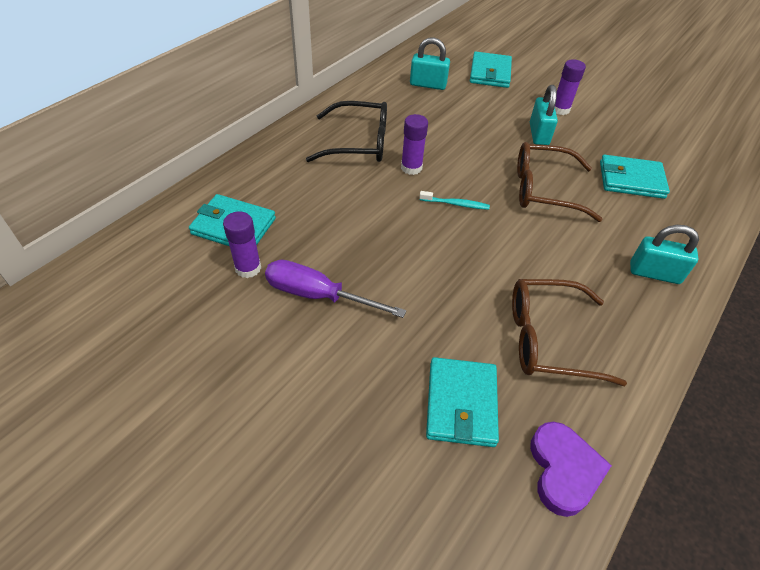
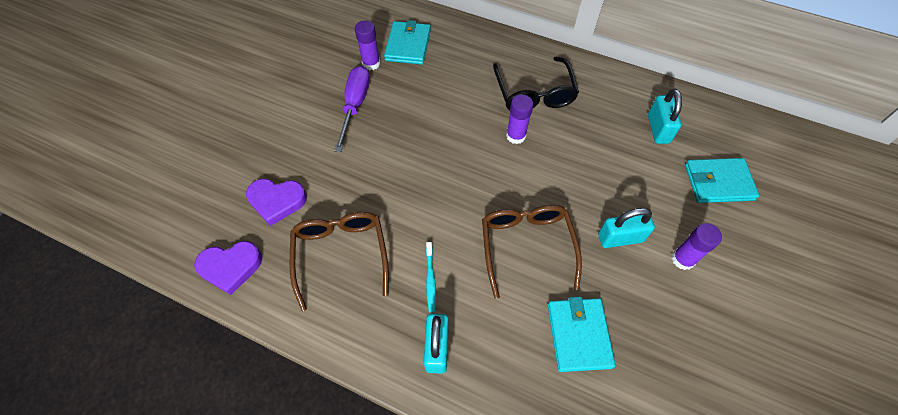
camera: 80 degrees right, 10 degrees up
(455, 204) = (479, 175): turquoise toothbrush -> turquoise toothbrush (430, 279)
(461, 403) = (277, 201): turquoise wallet -> purple heart

